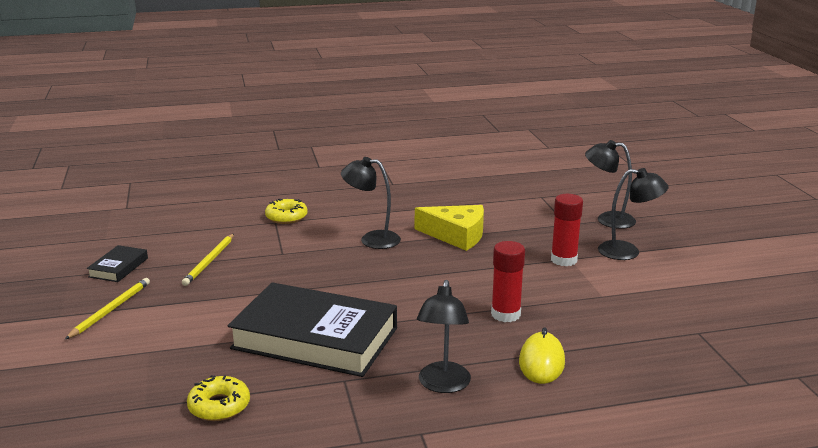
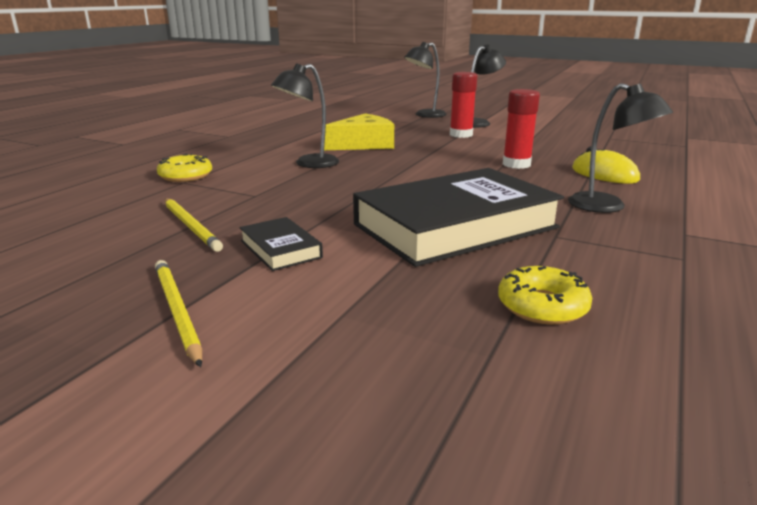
camera: 50 degrees left, 0 degrees up
(118, 267) = (71, 276): black book -> black book (280, 249)

